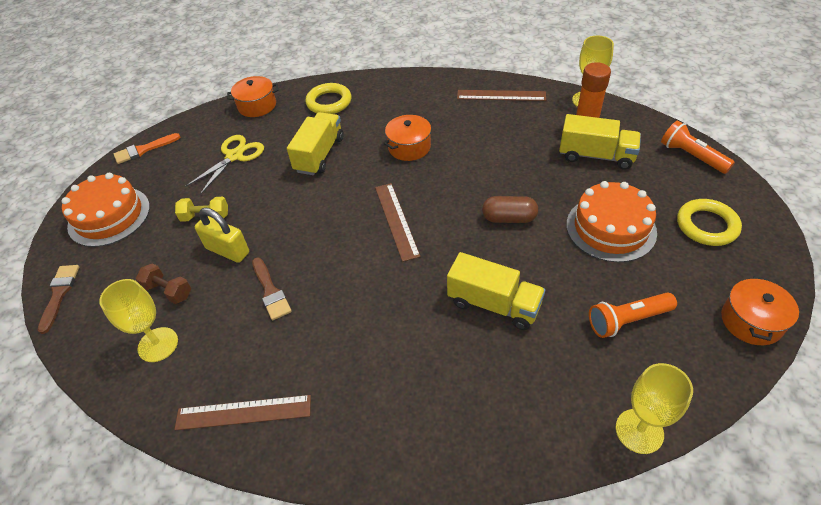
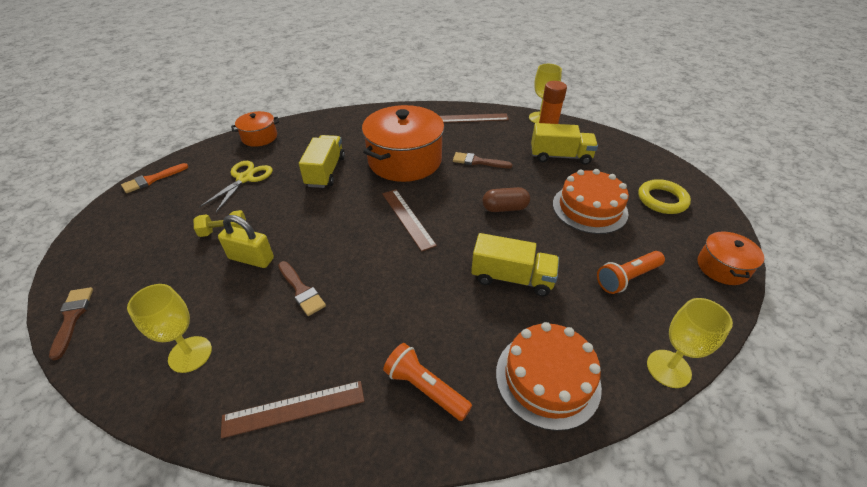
camera: 15 degrees left, 5 degrees down
(109, 216) = (122, 240): orange cake -> orange cake (547, 378)
(168, 291) = (195, 301): brown dumbbell -> none
(329, 102) = (325, 131): yellow ring -> none
(409, 147) = (405, 160): orange pot -> orange pot, size x1.98
(493, 155) = (478, 162): none -> brown brush
(691, 156) = (633, 152): orange flashlight -> orange flashlight (425, 388)

